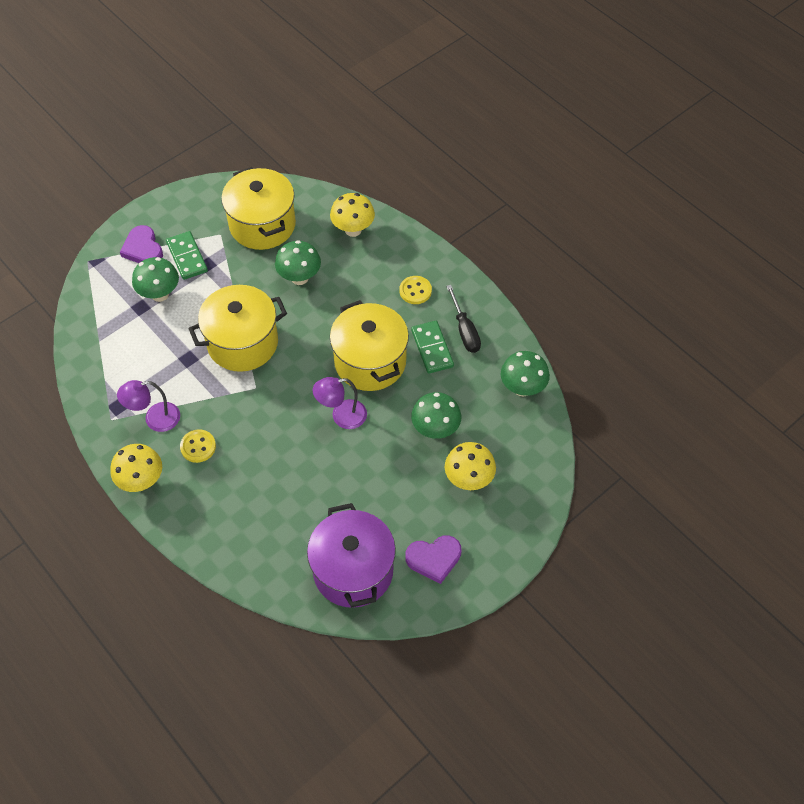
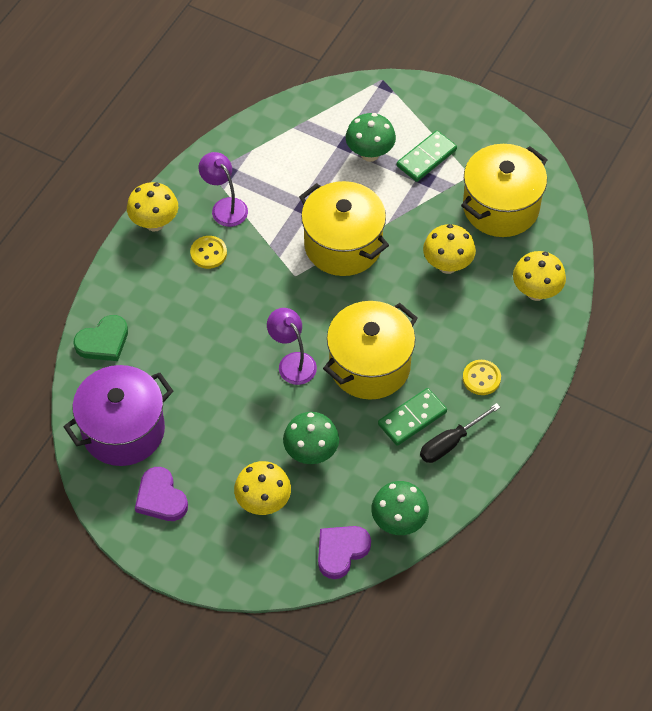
camera: 70 degrees right, 0 degrees up
(143, 248) = (419, 117): purple heart -> purple heart (341, 551)
(250, 561) = (103, 341): none -> green heart
(299, 278) = (447, 265): green mushroom -> yellow mushroom

